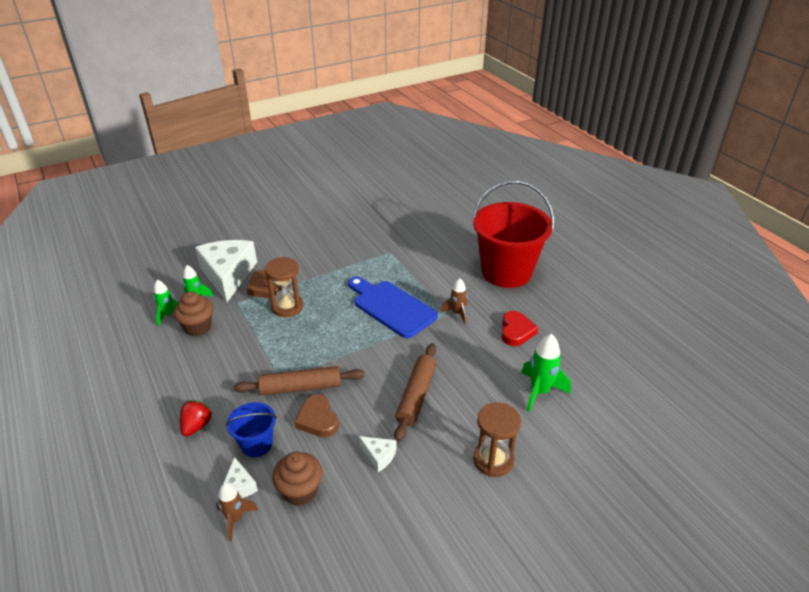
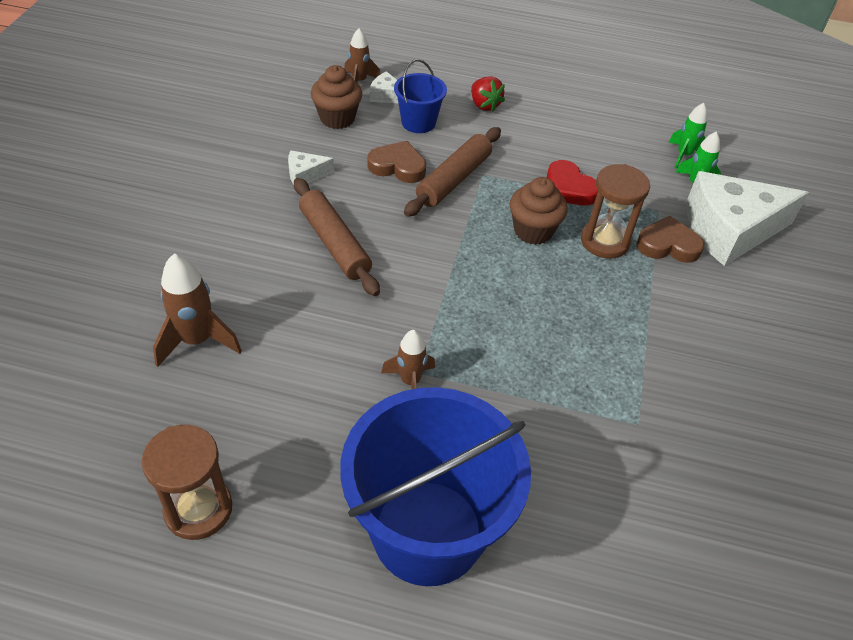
camera: 130 degrees right, 10 degrees up
(198, 327) = (637, 164): brown cupcake -> brown cupcake (533, 231)
(228, 275) = (730, 230): white cheese -> white cheese turned 135 degrees clockwise
(391, 307) = (500, 328): blue cutting board -> none
(493, 460) = (191, 235): brown hourglass -> brown hourglass (198, 509)
(506, 272) = (427, 532): red bucket -> blue bucket
(516, 331) = (301, 412): red heart -> red heart (568, 188)
(539, 391) = (197, 341): green rocket -> brown rocket

